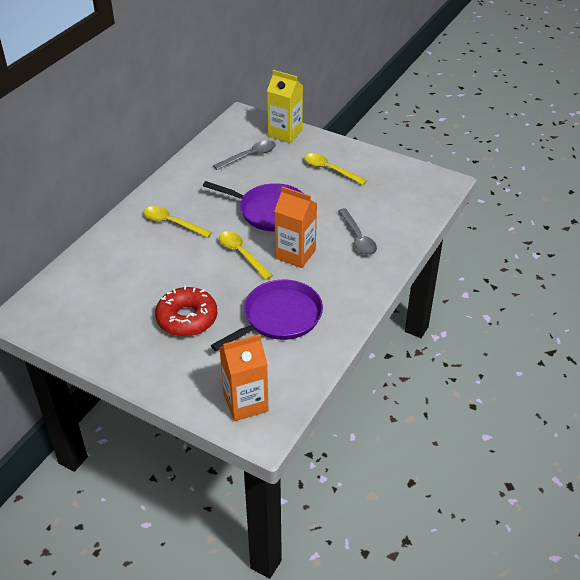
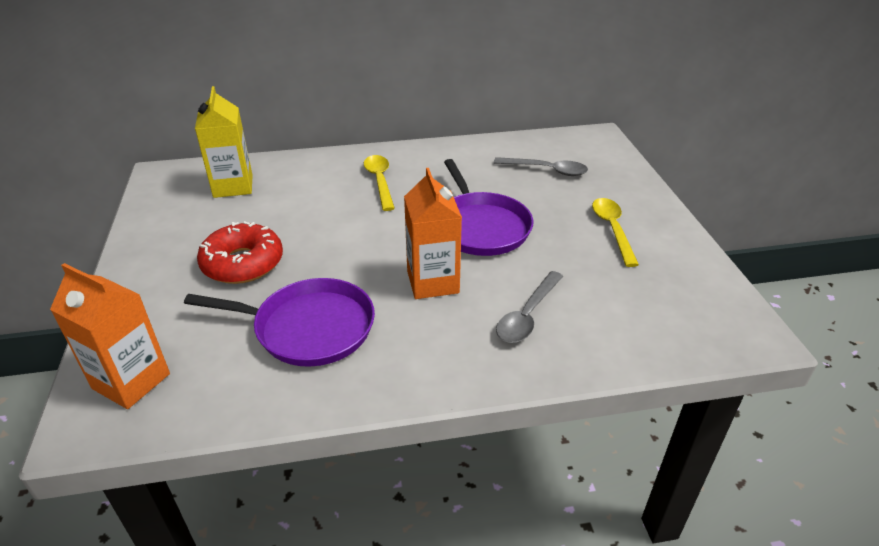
camera: 50 degrees right, 5 degrees down
(242, 254) = (386, 245): yellow spoon -> none
(285, 133) = (618, 171): yellow carton -> yellow carton (233, 186)

